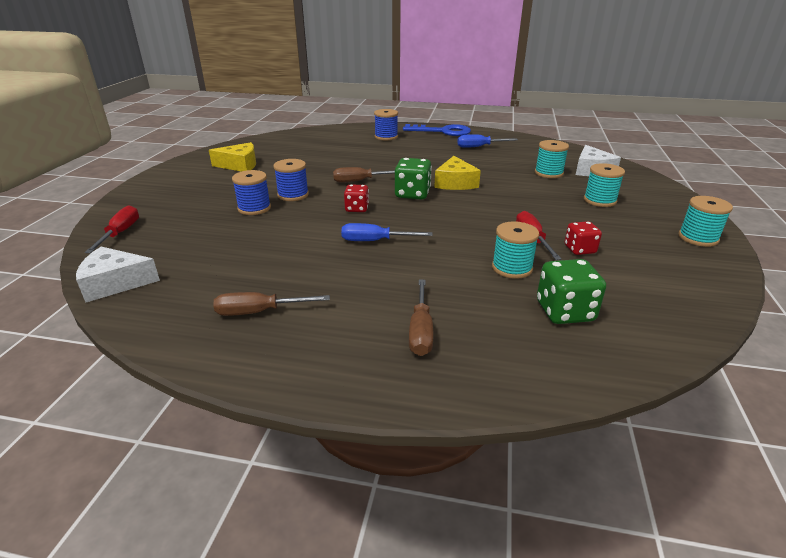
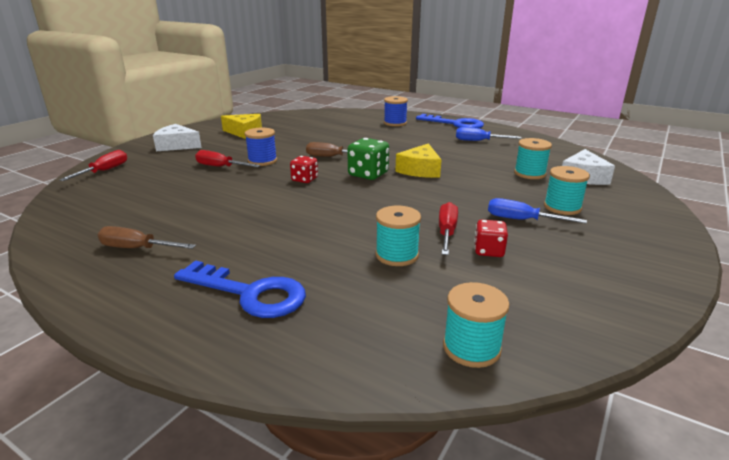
camera: 20 degrees right, 5 degrees down
(115, 283) = (62, 207): white cheese -> white cheese (177, 146)
(254, 208) = (220, 167): blue spool -> red screwdriver
(375, 241) = (291, 209): blue screwdriver -> blue screwdriver (521, 220)
(421, 331) = (250, 293): brown screwdriver -> blue key
(564, 311) = (409, 307): green dice -> none
(698, 238) = (648, 264): turquoise spool -> turquoise spool (471, 348)

